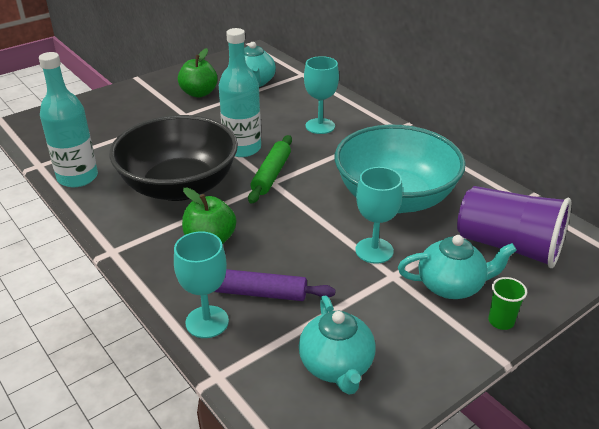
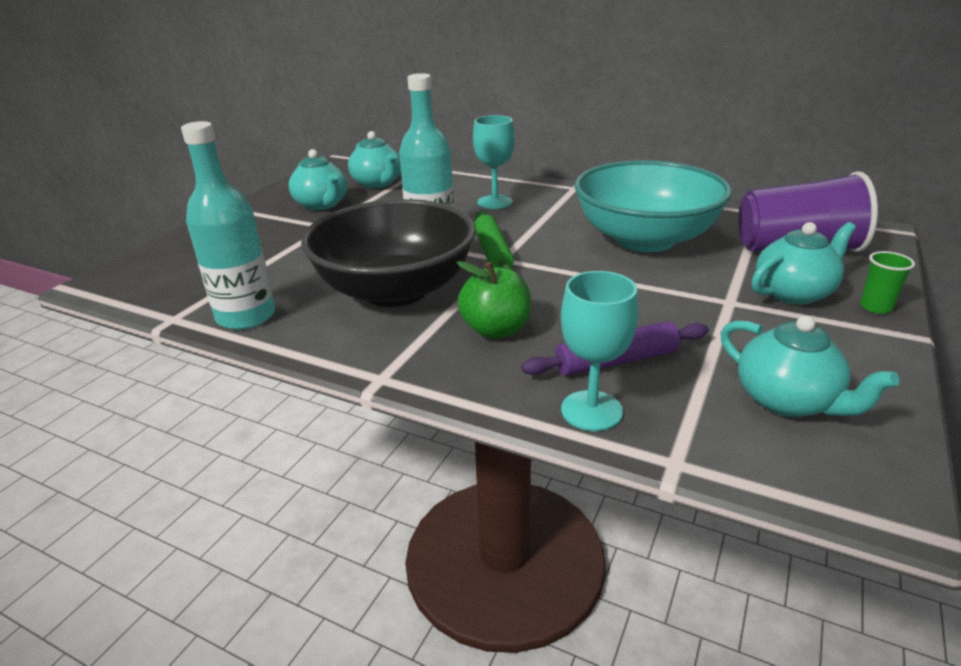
camera: 25 degrees left, 5 degrees down
(199, 93) = (322, 205): green apple -> turquoise teapot
(374, 250) = (683, 286): turquoise goblet -> none

